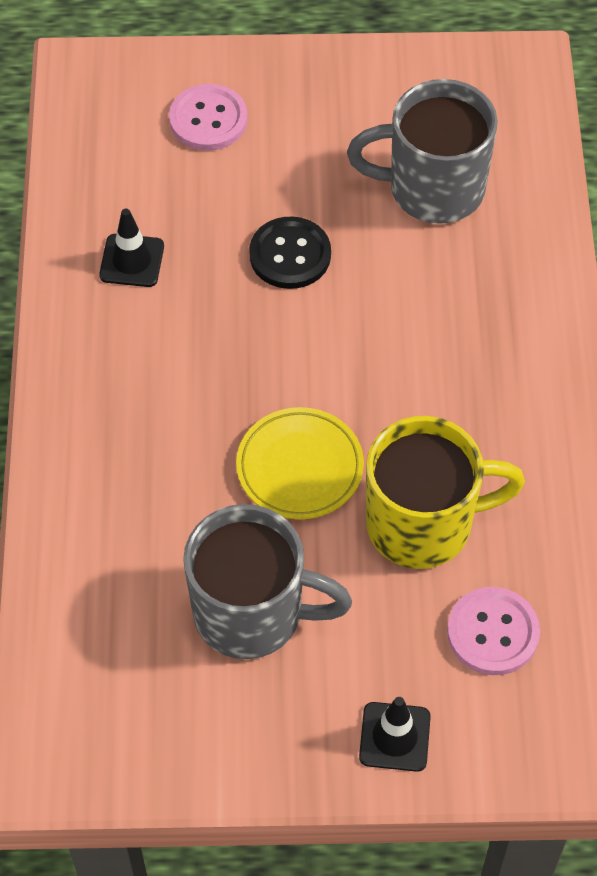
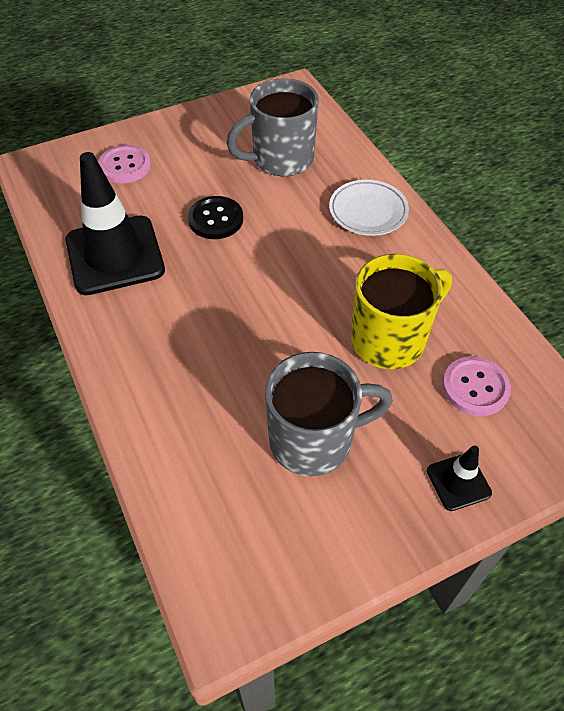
camera: 25 degrees left, 5 degrees down
(132, 261) = (115, 255): black traffic cone -> black traffic cone, size x2.15
(300, 467) = (292, 336): yellow plate -> none
(508, 322) = (368, 211): none -> white plate

